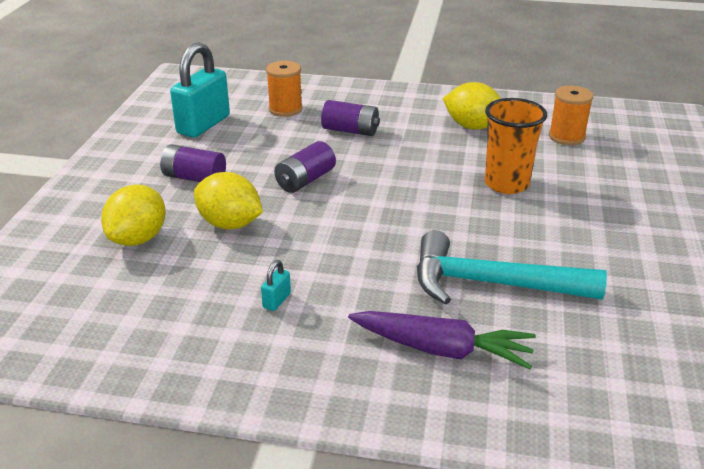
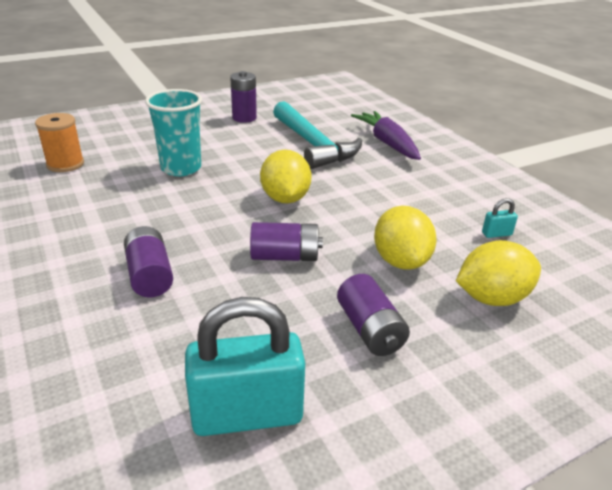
camera: 130 degrees left, 0 degrees up
(276, 300) = (437, 200): turquoise padlock -> turquoise padlock (496, 234)
(285, 109) = (127, 358): orange spool -> none
(472, 126) = (77, 209): yellow lemon -> yellow lemon (285, 198)
(506, 184) = (181, 168): orange cup -> turquoise cup
(625, 267) = (244, 118): none -> purple battery

